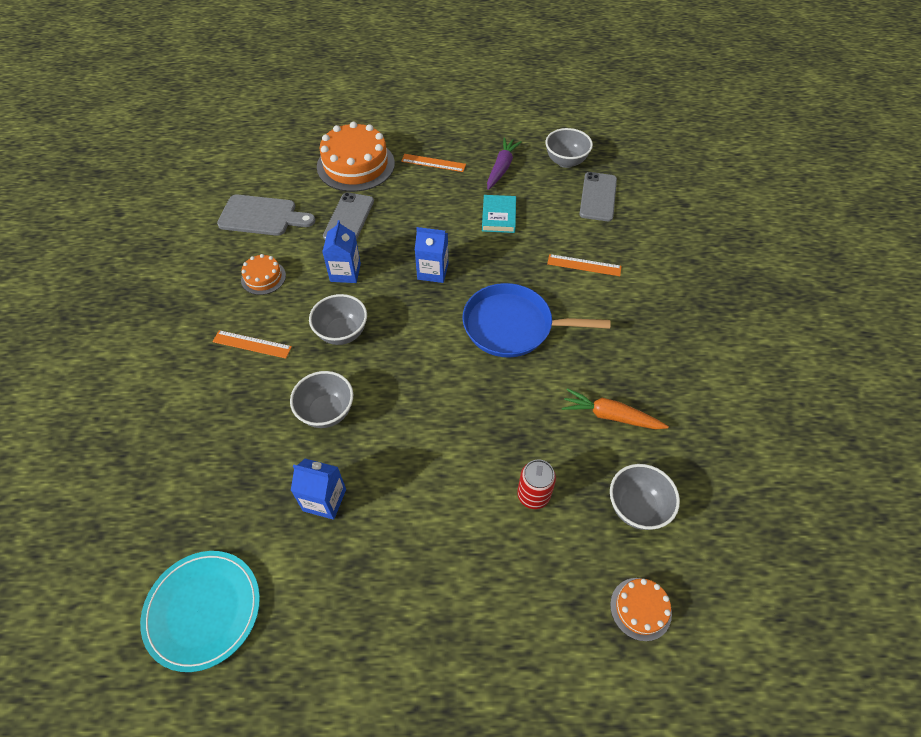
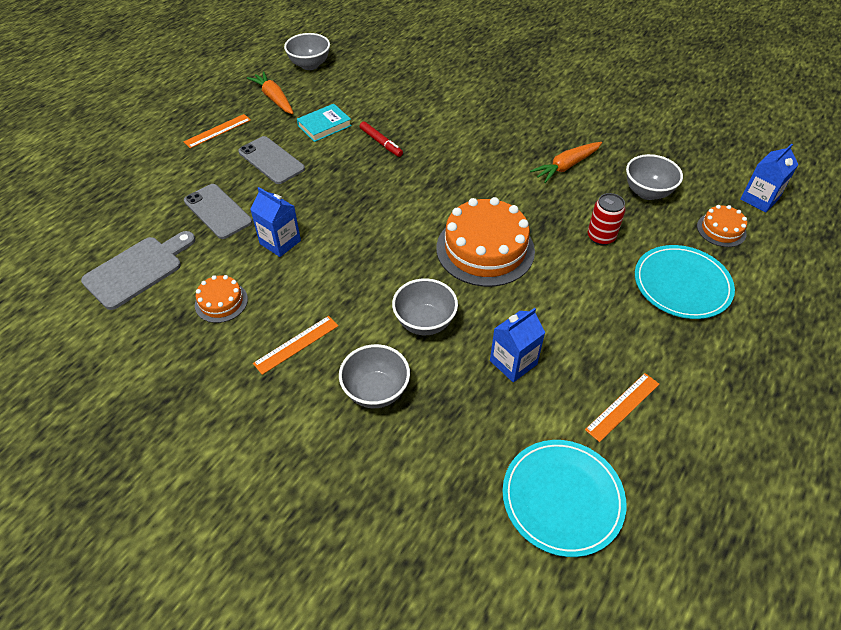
camera: 55 degrees left, 5 degrees down
(342, 333) = (348, 275): grey bowl -> grey bowl (376, 391)
(355, 165) = (155, 177): orange cake -> orange cake (485, 249)
(433, 271) = (340, 189): blue carton -> blue carton (759, 199)
(499, 216) = (324, 125): turquoise book -> turquoise book turned 75 degrees counterclockwise
(501, 168) = (274, 98): purple carrot -> orange carrot
(512, 263) = (381, 143): none -> red marker
(512, 326) = (442, 173): blue pan -> none
(523, 602) = (682, 284): none -> turquoise plate
(584, 265) = (422, 109): orange ruler -> orange ruler (622, 406)
(598, 197) = (365, 69): grey phone -> grey phone (271, 160)

